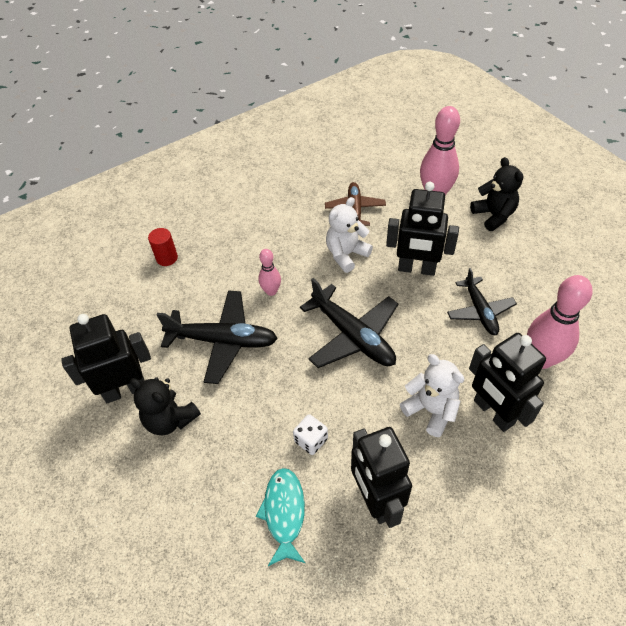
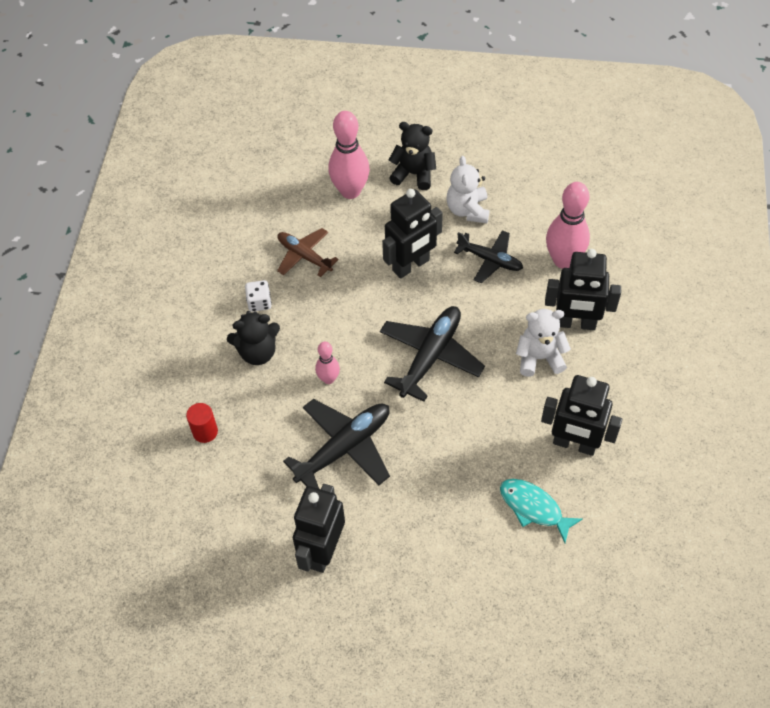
camera: 50 degrees left, 5 degrees up
(170, 419) = (384, 534): black teddy bear -> black teddy bear (257, 352)
(311, 440) = (493, 450): white dice -> white dice (259, 302)
(346, 254) = (346, 299): white teddy bear -> white teddy bear (468, 210)
(353, 336) = (430, 356): black plane -> black plane turned 60 degrees counterclockwise

